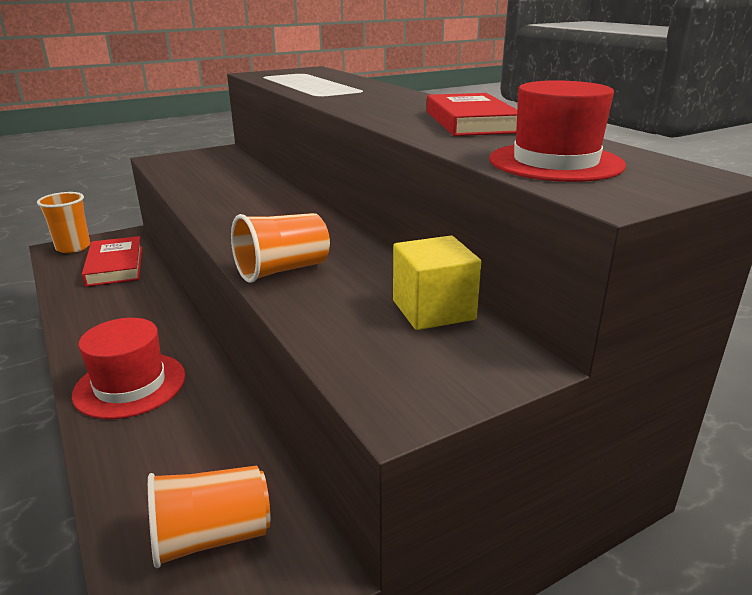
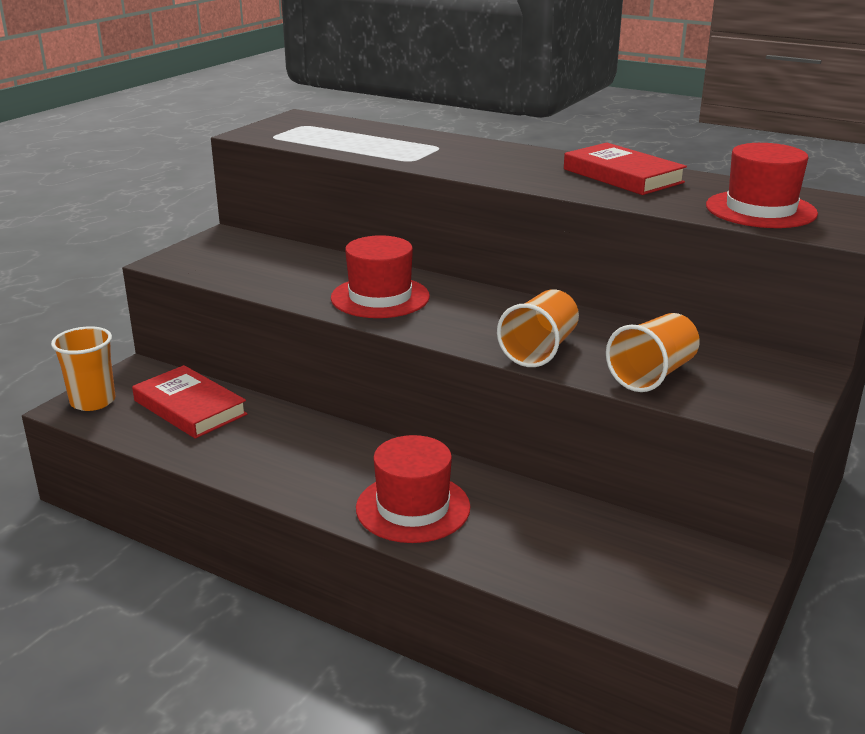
camera: 30 degrees left, 0 degrees up
(212, 537) = (649, 577): orange cup -> orange cup (652, 375)
(240, 204) = (380, 297): none -> red hat
(433, 310) = (703, 350): yellow cube -> none

